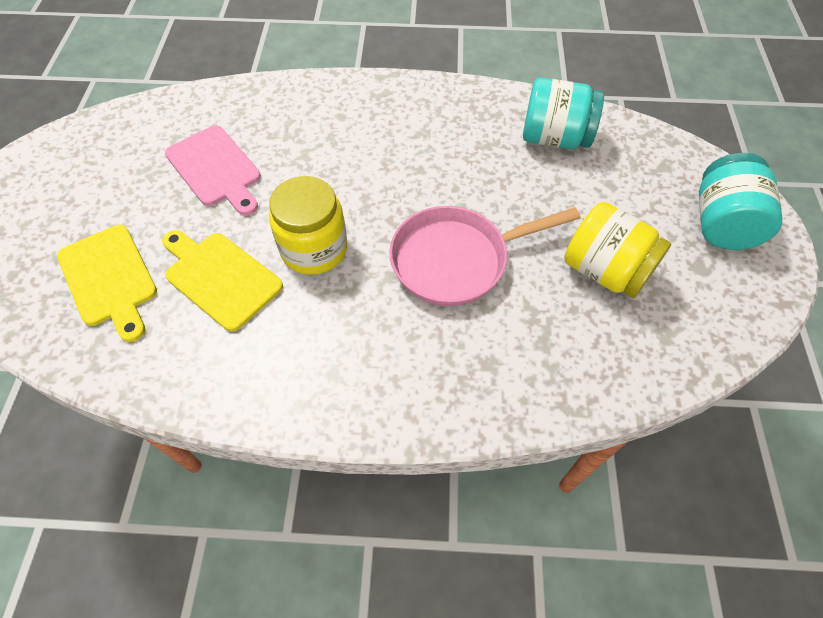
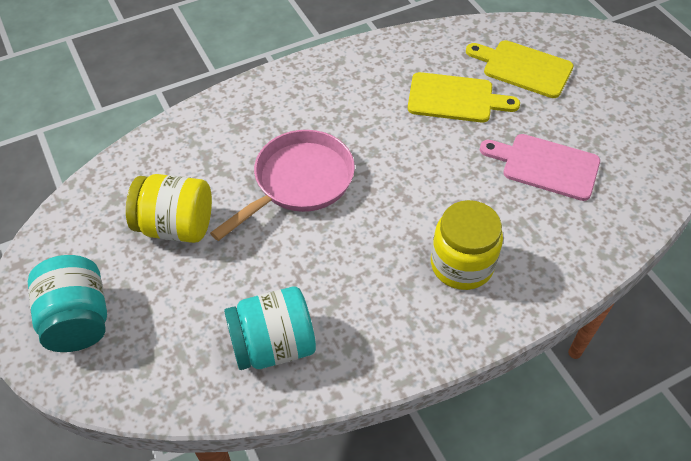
camera: 150 degrees right, 5 degrees down
(314, 249) = (410, 143): yellow jar -> yellow jar (462, 264)

